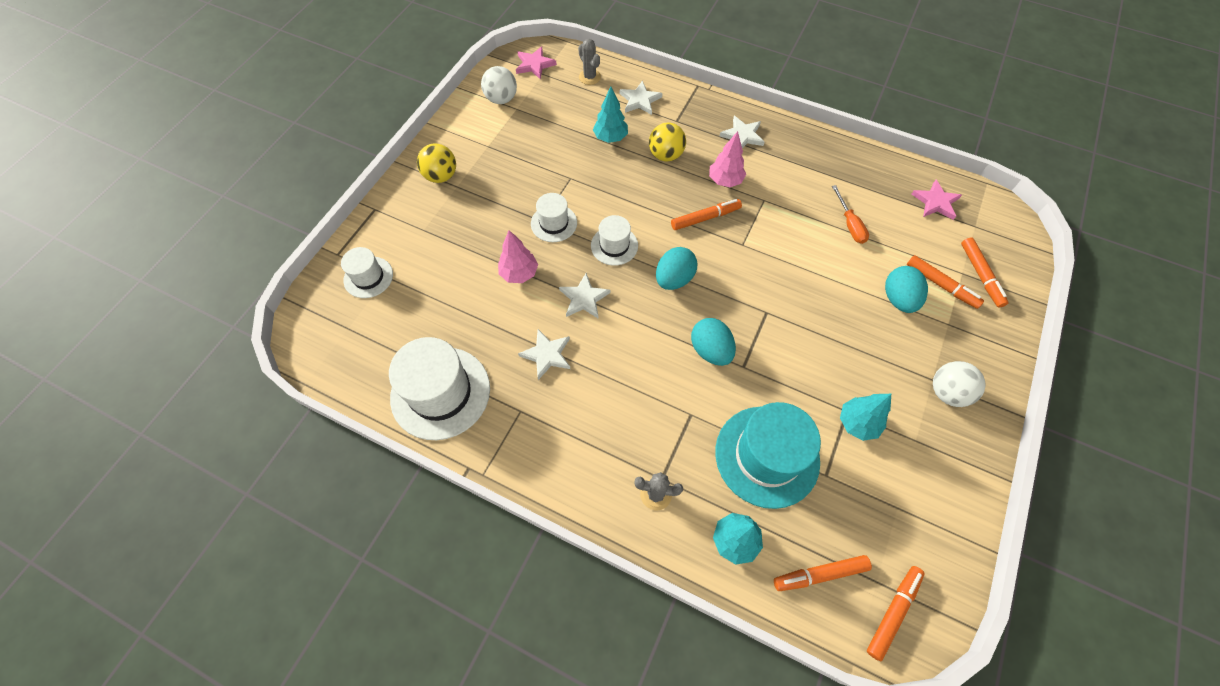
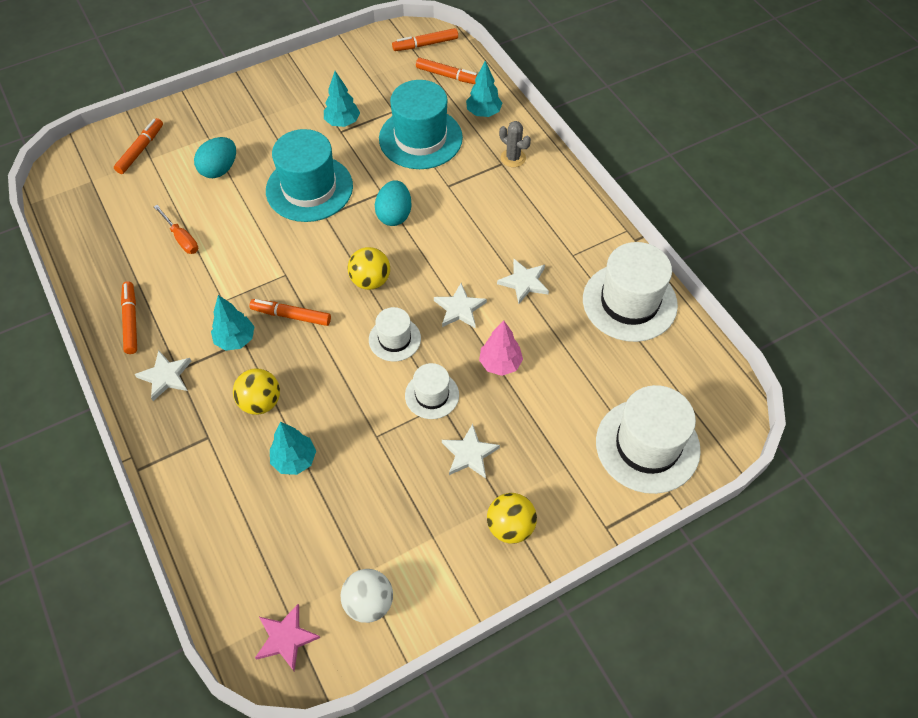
camera: 145 degrees left, 5 degrees down
(368, 277) = (647, 445): white hat -> white hat, size x1.85
(589, 77) = (239, 567): grey cactus -> none
(640, 100) = (218, 491): white star -> white star (469, 453)
(674, 279) = (370, 281): turquoise egg -> yellow ball
(725, 181) = (235, 340): pink tree -> turquoise tree
(807, 329) = (309, 188): none -> turquoise hat
(849, 224) = (181, 238): orange screwdriver -> orange screwdriver turned 120 degrees clockwise
(935, 202) = (92, 214): pink star -> none
(941, 285) = (177, 160): orange marker -> orange marker (131, 321)
(947, 392) = (264, 106): white ball -> none

